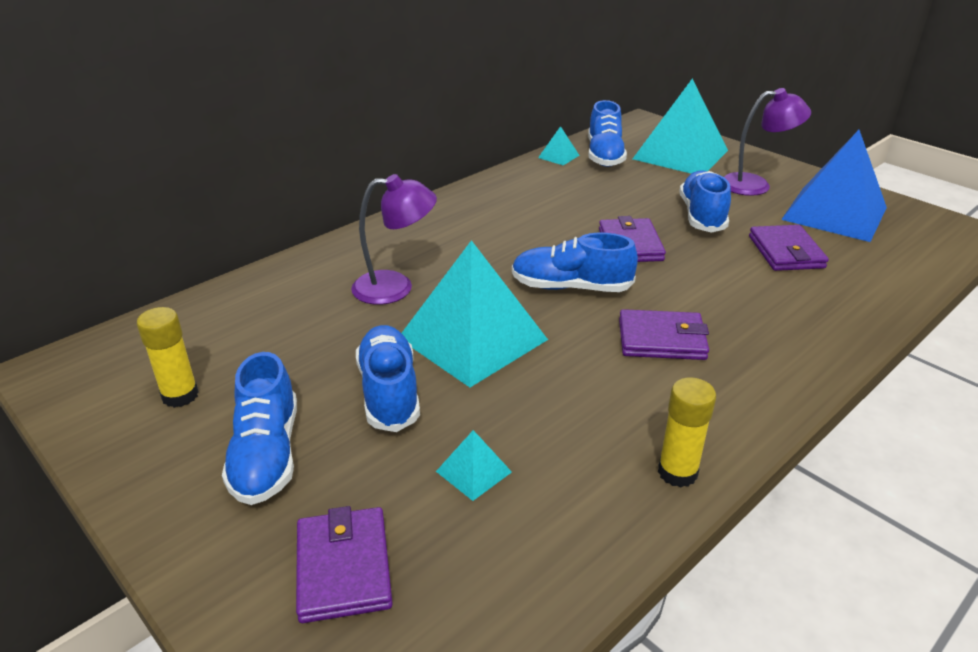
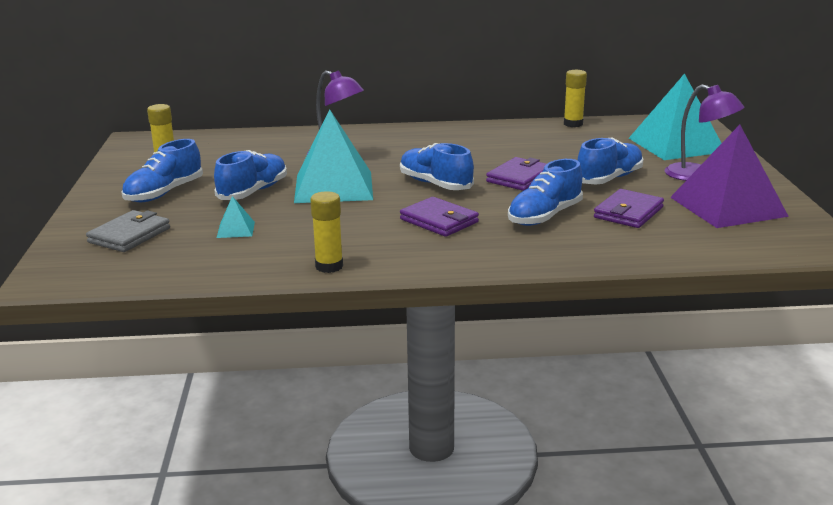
camera: 40 degrees right, 10 degrees down
(344, 568) = (129, 235): purple wallet -> grey wallet
(558, 156) = (573, 124): turquoise pyramid -> yellow glue stick
(604, 155) = (610, 131): blue shoe -> blue shoe (544, 216)
(834, 213) = (727, 206): blue pyramid -> purple pyramid

